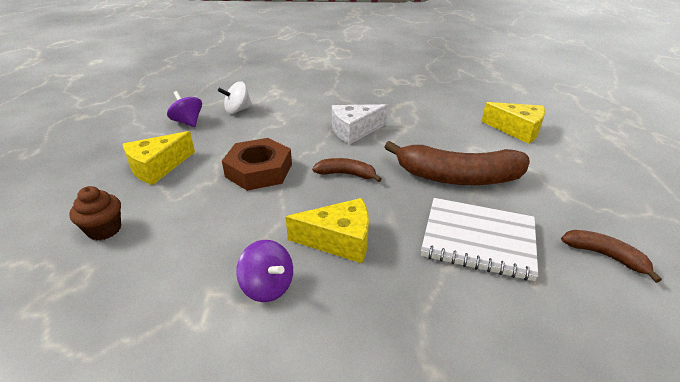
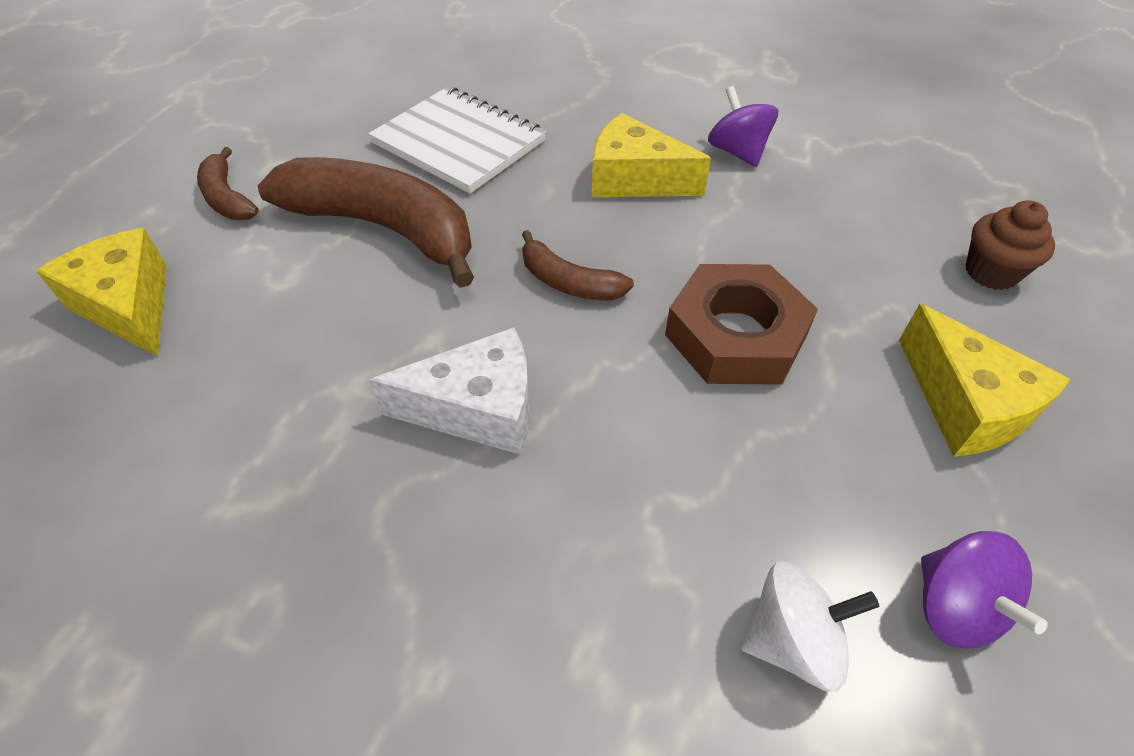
camera: 160 degrees left, 15 degrees up
(157, 167) = (965, 404): yellow cheese -> yellow cheese turned 90 degrees clockwise
(605, 256) = (343, 100): brown banana -> brown banana (227, 198)

